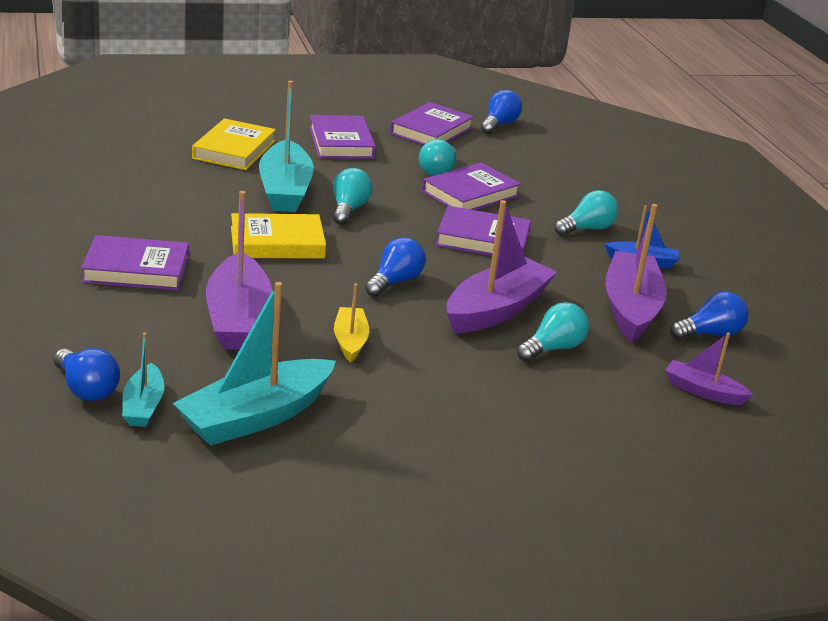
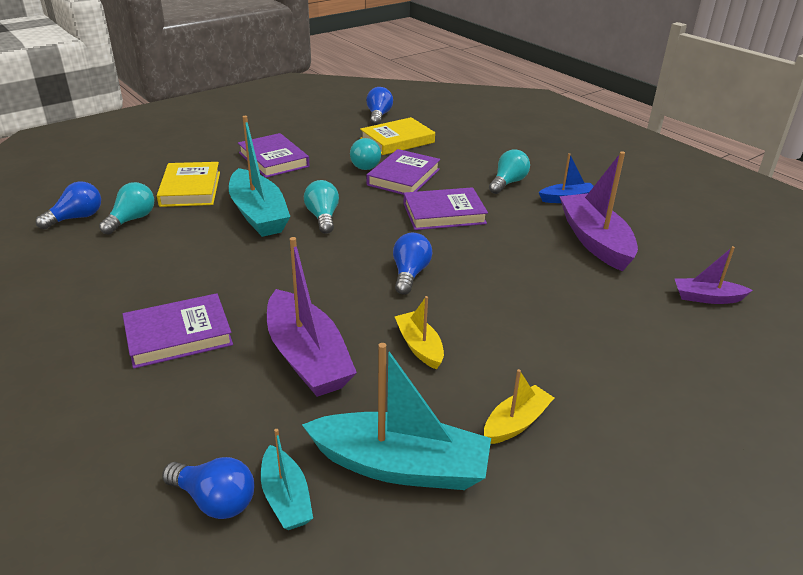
camera: 20 degrees left, 5 degrees up
(256, 417) = (401, 466): turquoise boat -> turquoise boat turned 105 degrees counterclockwise
(277, 243) = (287, 266): yellow book -> yellow book (397, 140)
(388, 422) = (516, 423): none -> yellow boat
(431, 131) = (334, 132): purple book -> none
(496, 310) = (505, 274): purple boat -> none
(553, 348) = (575, 296): turquoise light bulb -> turquoise light bulb (132, 220)
(710, 334) = (664, 245): blue light bulb -> blue light bulb (76, 218)

